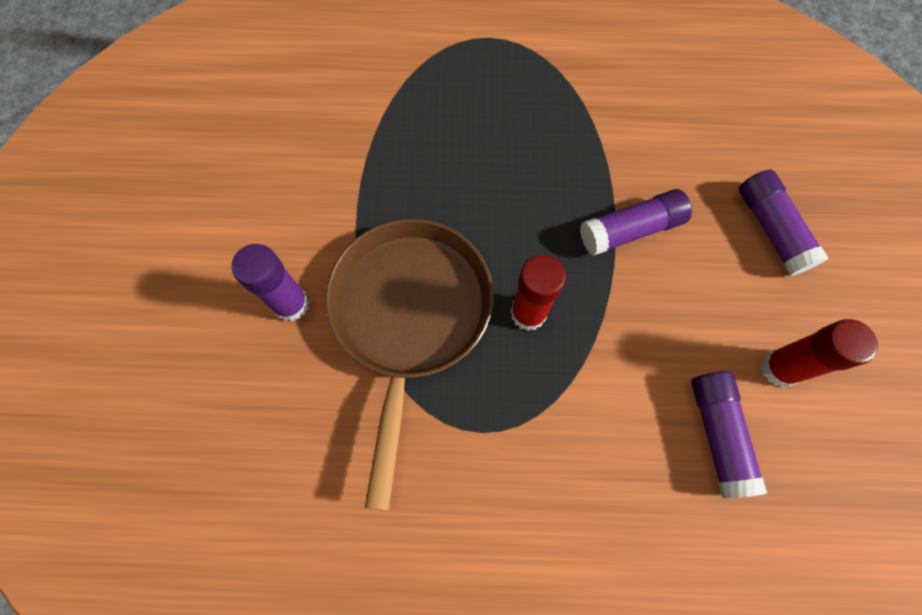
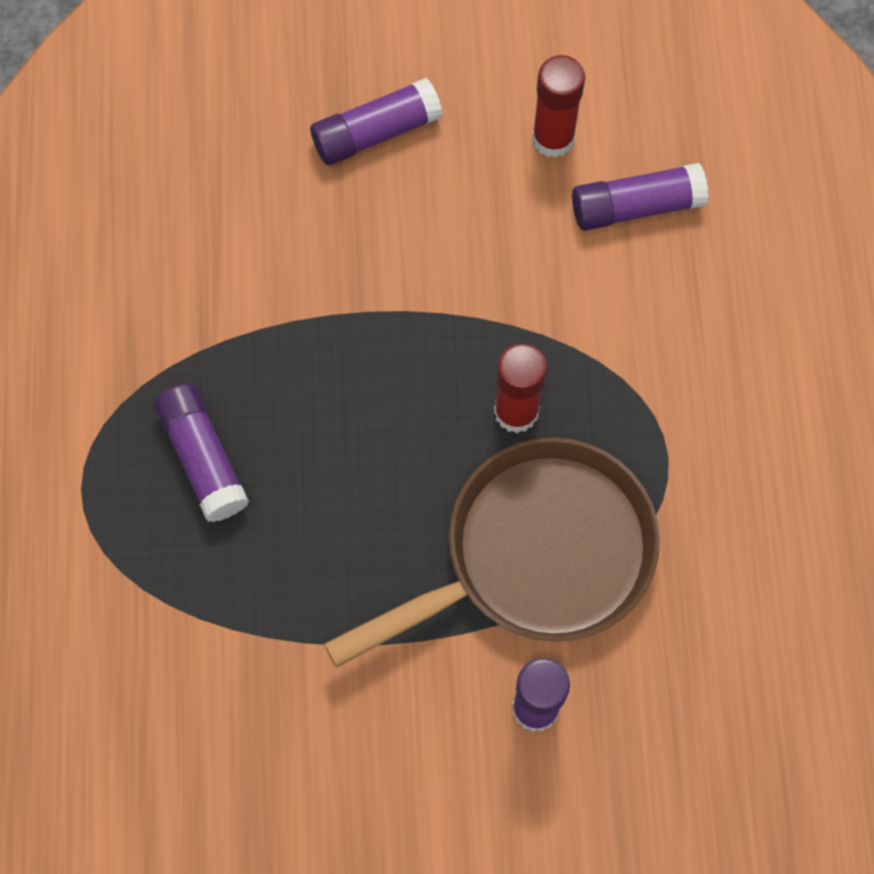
camera: 95 degrees left, 0 degrees up
(409, 316) = (536, 554): brown pan -> brown pan turned 150 degrees clockwise
(630, 229) = (390, 293): purple glue stick -> purple glue stick (203, 458)

